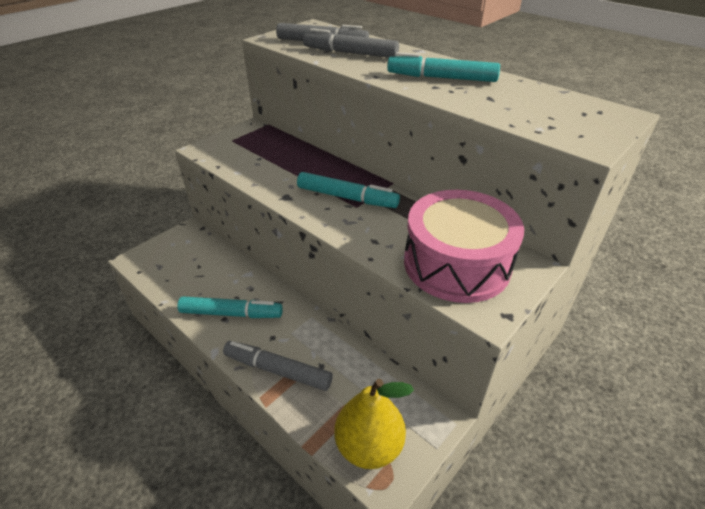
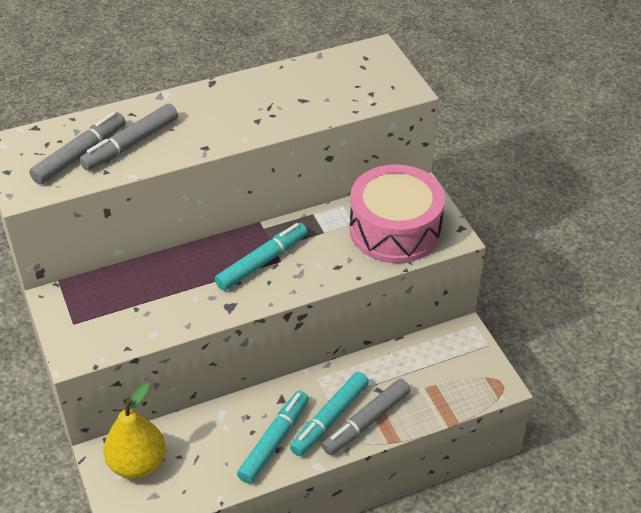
camera: 65 degrees left, 5 degrees up
(369, 446) = (468, 384): yellow pear -> yellow pear (137, 463)
(441, 78) = (243, 109): turquoise marker -> turquoise marker (329, 418)

